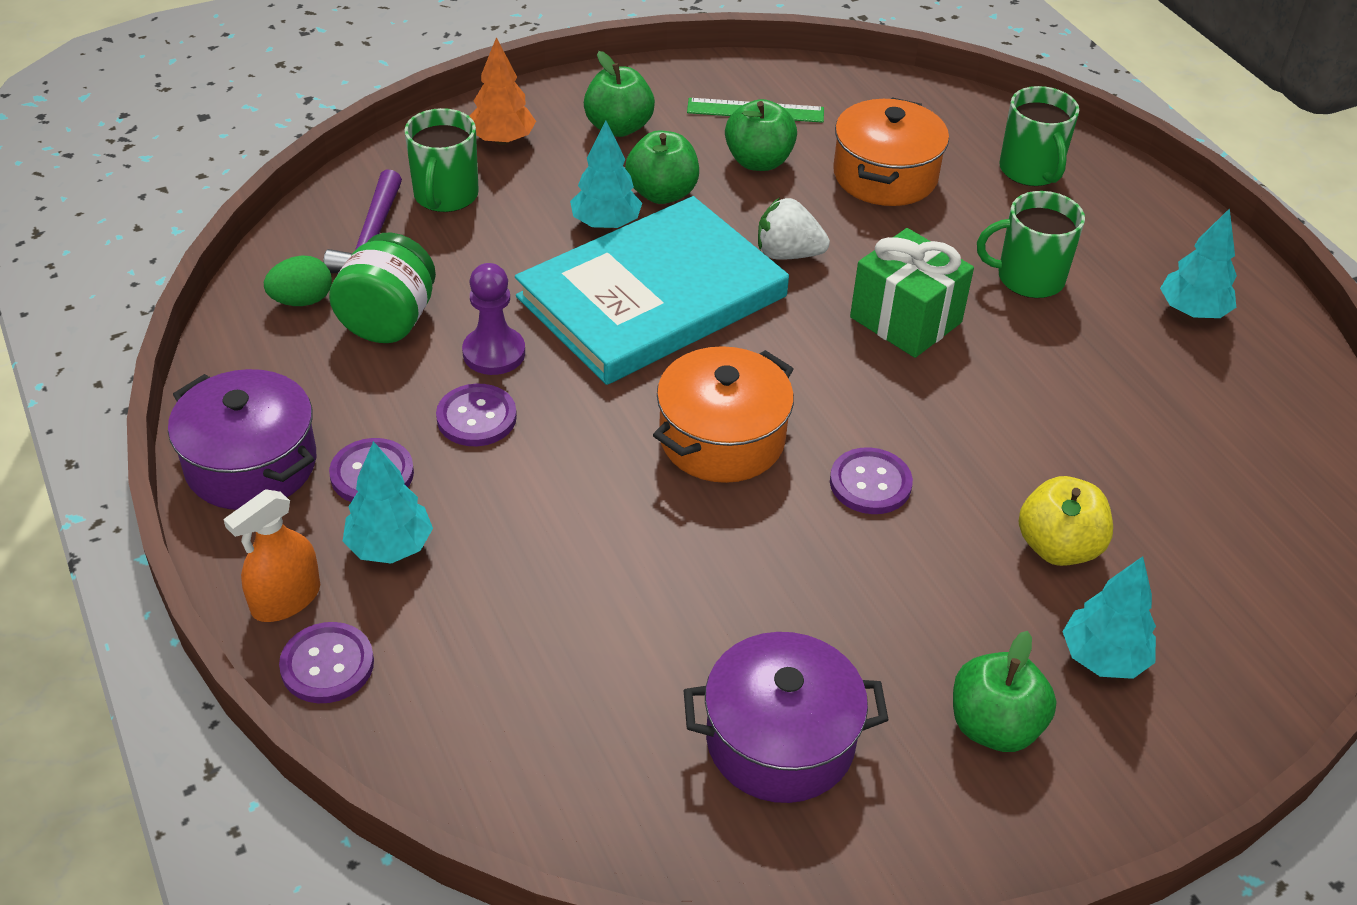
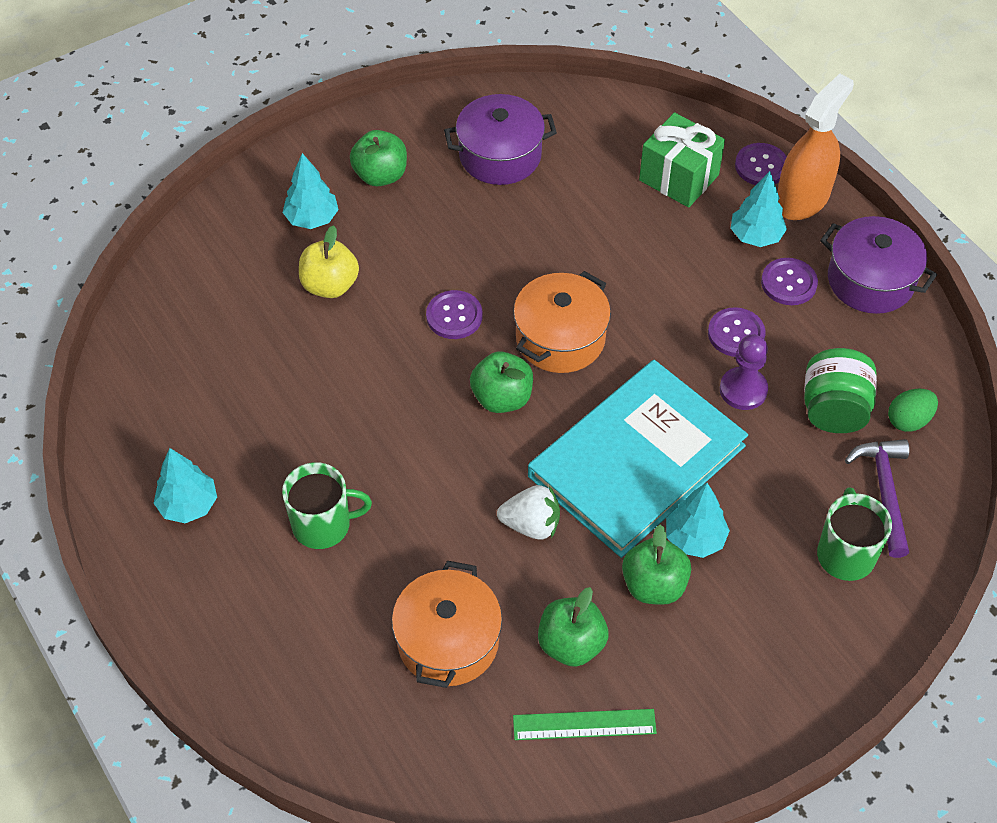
camera: 175 degrees right, 10 degrees up
(286, 599) = (802, 198): orange spray bottle -> orange spray bottle, size x1.57
(502, 140) = (822, 638): orange tree -> none
(618, 127) = (716, 675): green apple -> green apple (502, 398)
(905, 320) = (429, 464): green gift -> green gift (679, 177)
(1030, 170) = (305, 670): green mug -> none

